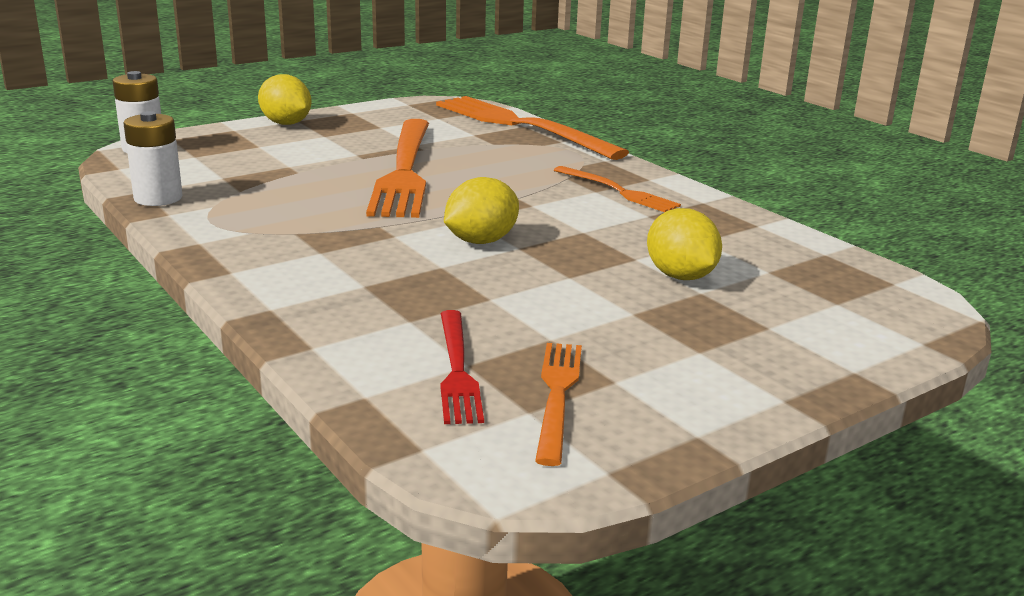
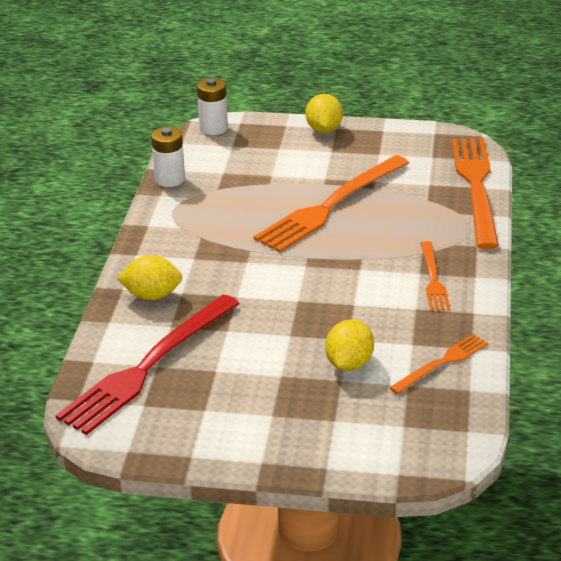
camera: 45 degrees right, 10 degrees up
(457, 369) = (148, 366): red fork -> red fork, size x1.95
(481, 241) = (284, 286): yellow lemon -> yellow lemon (152, 296)
(557, 395) = (167, 403): orange fork -> orange fork (442, 363)

